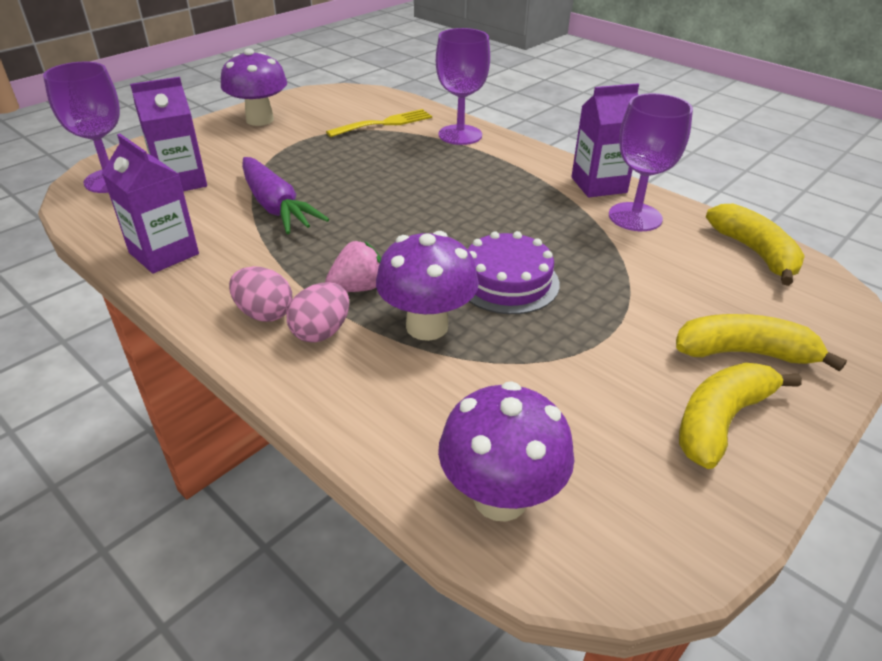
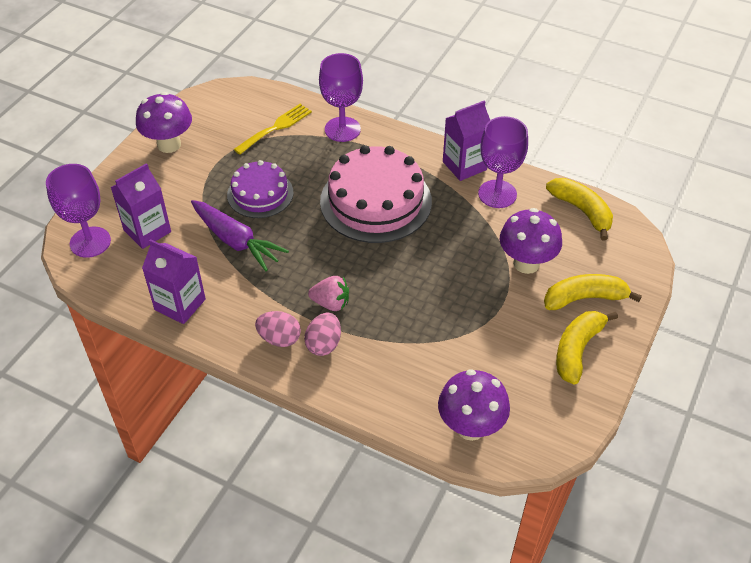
camera: 15 degrees left, 10 degrees up
(358, 288) = (331, 303): pink strawberry -> pink strawberry turned 60 degrees clockwise
(427, 326) = (388, 324): purple mushroom -> purple mushroom (526, 263)
(470, 199) = (376, 201): none -> pink cake
(507, 281) = (427, 274): purple cake -> purple cake (260, 194)

